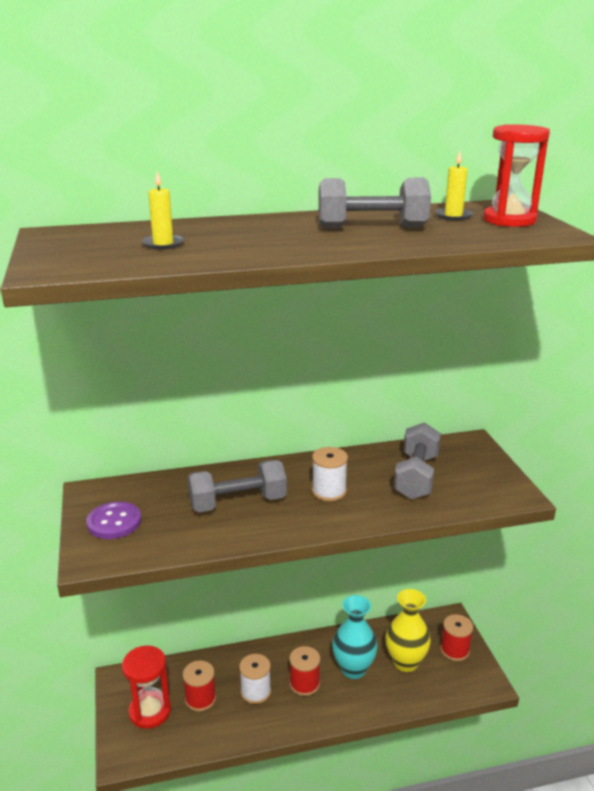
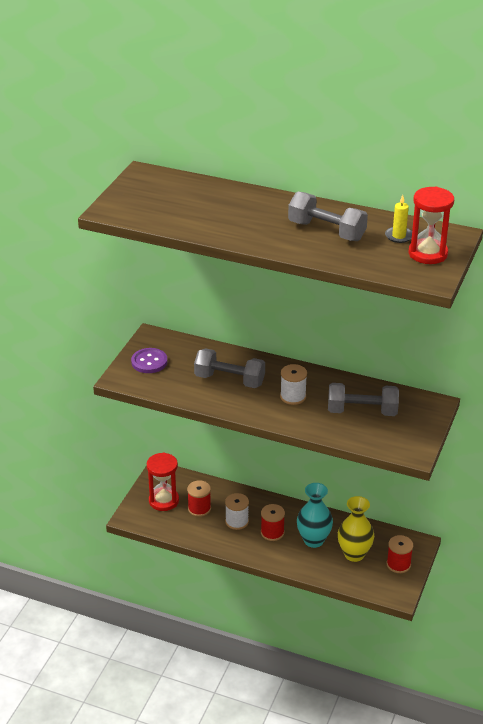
camera: 35 degrees right, 10 degrees up
(163, 244) = (189, 206): yellow candle -> none
(416, 476) = (362, 411): grey dumbbell -> grey dumbbell turned 45 degrees clockwise

